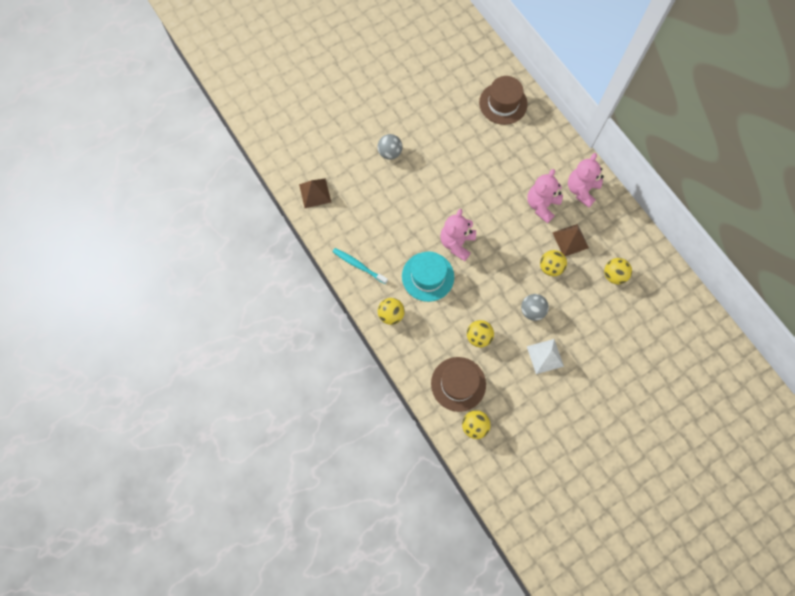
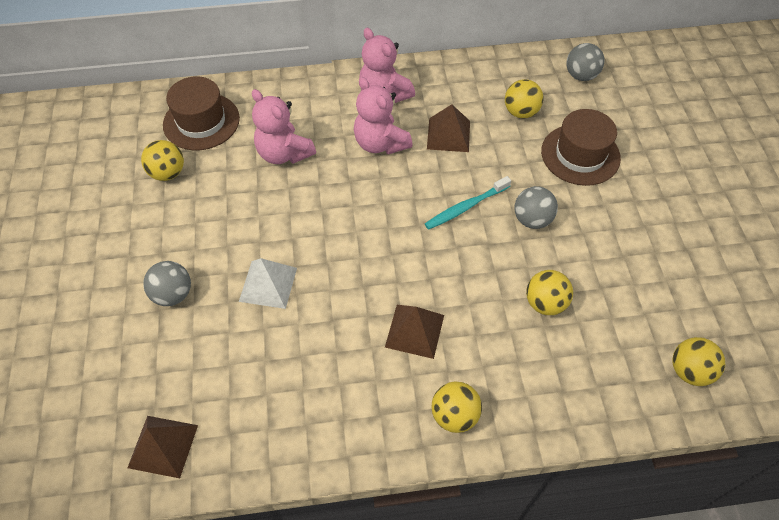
camera: 65 degrees left, 15 degrees down
(359, 266) = (341, 429): turquoise toothbrush -> turquoise toothbrush (466, 207)
(428, 276) = (414, 331): turquoise hat -> brown pyramid
(456, 243) = (380, 267): pink teddy bear -> pink teddy bear (284, 153)
(458, 384) = (612, 364): brown hat -> brown hat (580, 155)
(545, 356) = (607, 233): white pyramid -> white pyramid (268, 284)
(550, 267) = (477, 172): yellow ball -> yellow ball (168, 173)
(669, 301) = (581, 75): none -> grey ball

